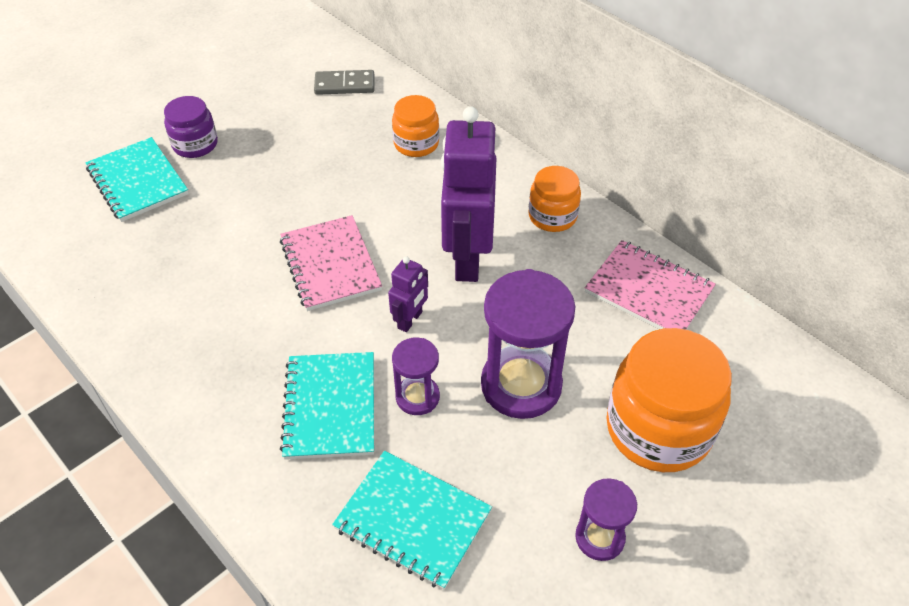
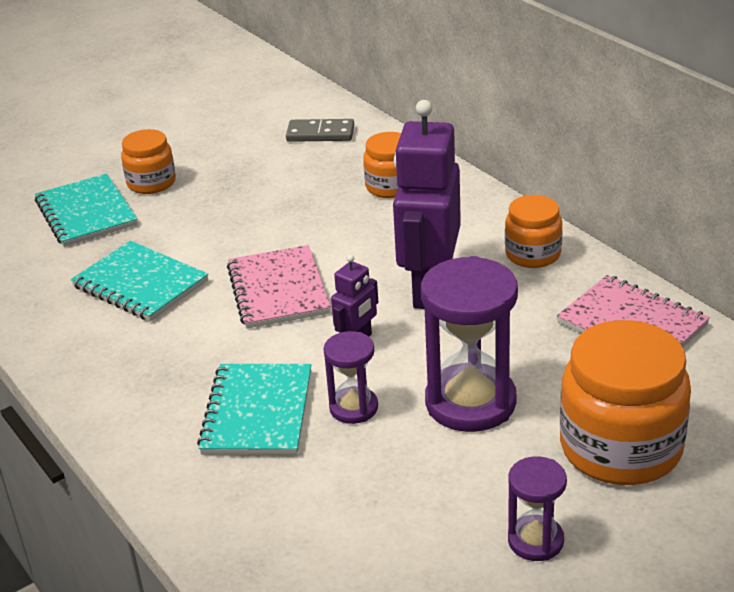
camera: 10 degrees right, 15 degrees down
(195, 144) = (151, 183): purple jar -> orange jar
(412, 520) = (330, 514): turquoise notebook -> turquoise notebook (140, 284)

